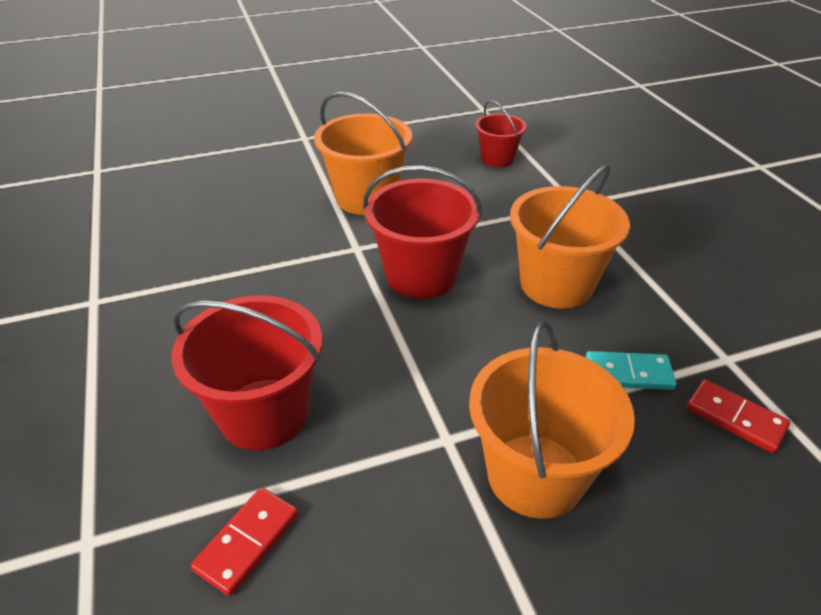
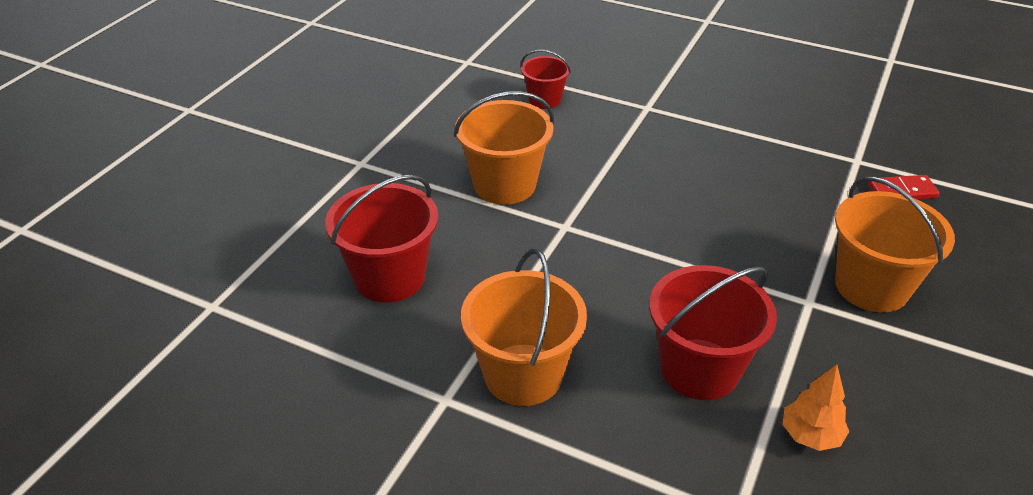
camera: 45 degrees left, 0 degrees up
(247, 542) = (810, 435): red domino -> orange tree
(421, 275) = (638, 217): red bucket -> red bucket (390, 277)
(556, 284) = (720, 171): orange bucket -> orange bucket (523, 374)
(628, 373) = (830, 201): turquoise domino -> none

